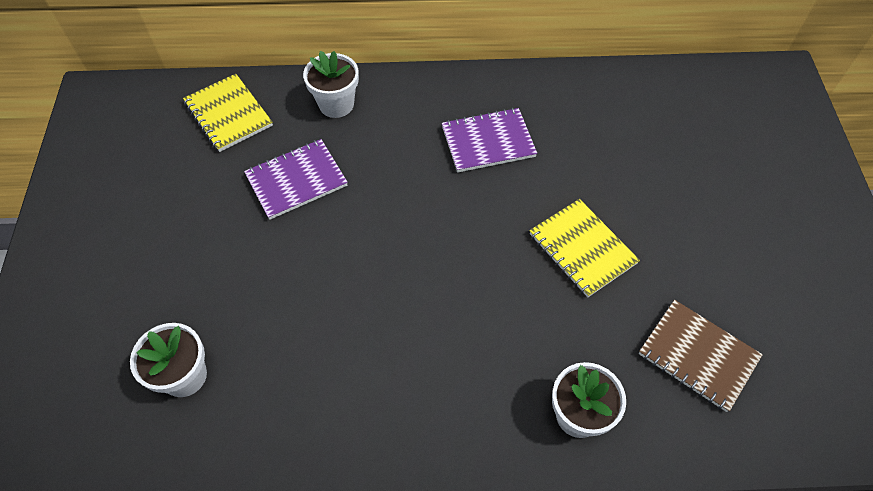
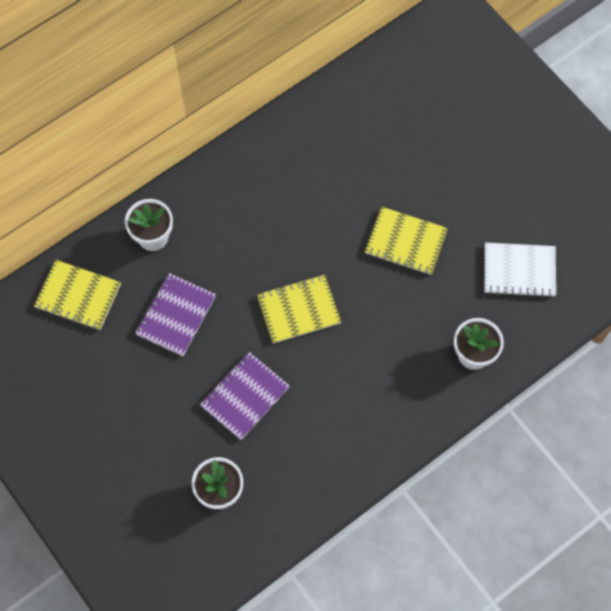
camera: 35 degrees left, 10 degrees up
(417, 247) = (298, 310): none -> yellow notebook
(488, 142) = (287, 199): purple notebook -> purple notebook (245, 396)
(698, 356) = (519, 270): brown notebook -> white notebook

